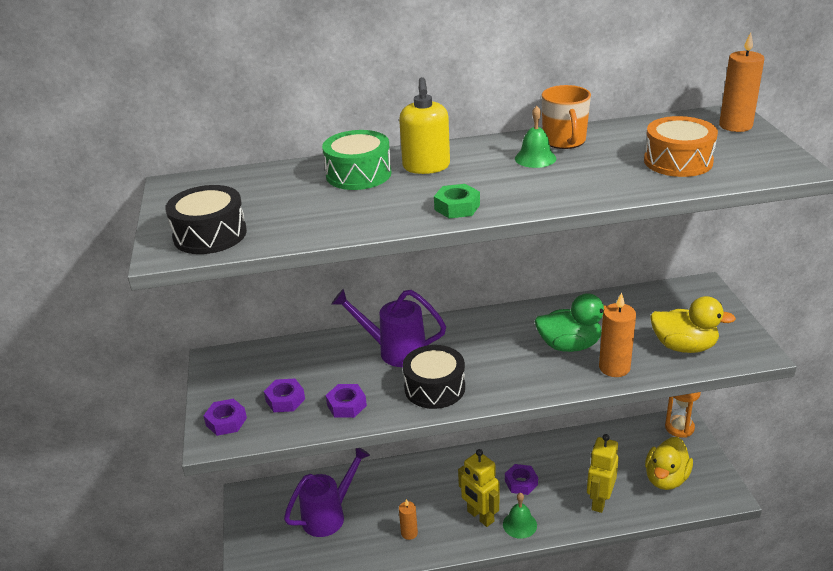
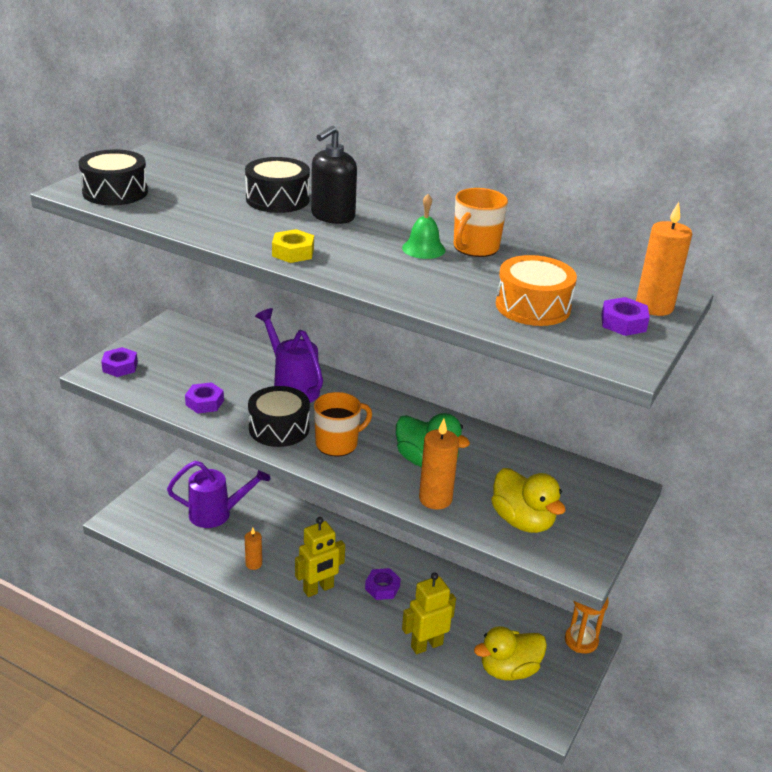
camera: 35 degrees right, 0 degrees up
(285, 400) = (173, 375): purple nut -> purple nut (623, 323)
(358, 174) = (277, 199): green drum -> black drum
(426, 167) = (332, 216): yellow soap dispenser -> black soap dispenser
(457, 207) = (293, 252): green nut -> yellow nut
(480, 516) = (318, 589): yellow robot -> yellow robot turned 120 degrees counterclockwise
(493, 372) = (337, 444): none -> orange mug
(519, 524) = (340, 616): green bell -> none

